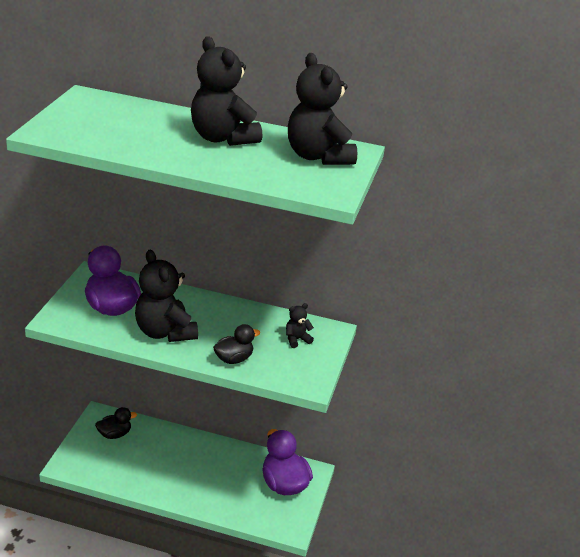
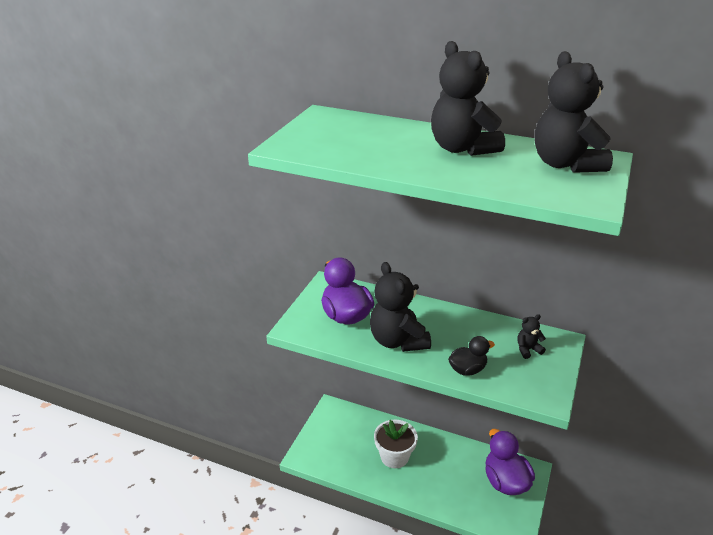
camera: 10 degrees right, 0 degrees up
(114, 434) = (345, 426): black duck -> none
(167, 463) = (394, 456): none -> white flower pot

